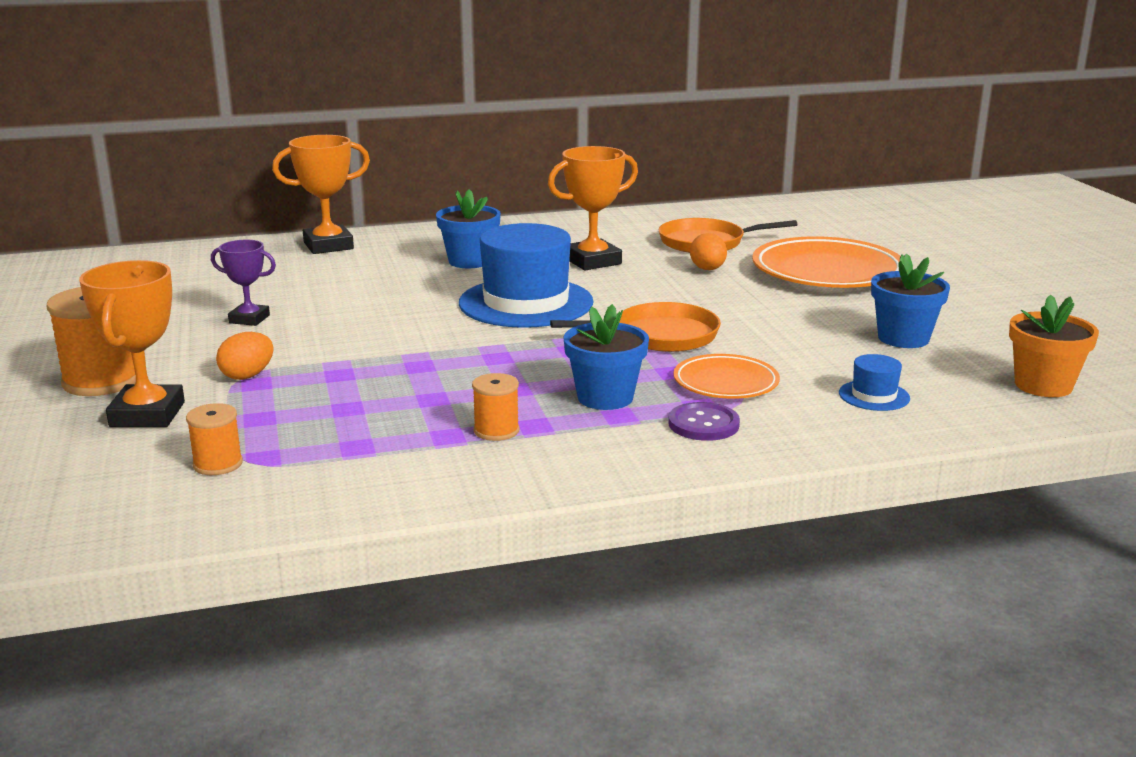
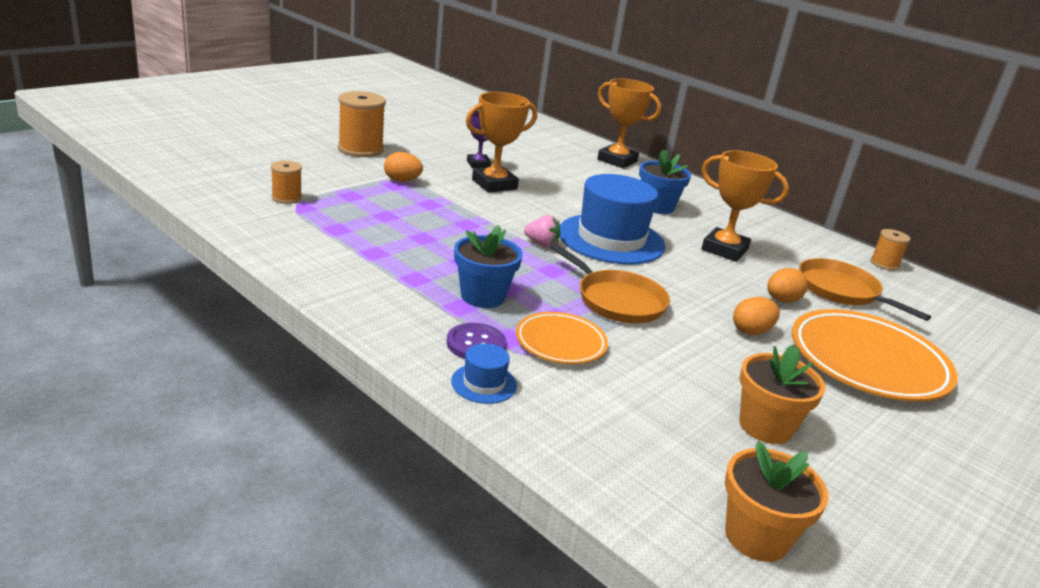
camera: 55 degrees right, 5 degrees up
(147, 414) = (331, 168): orange trophy -> orange trophy (494, 184)
(496, 430) = (395, 267): orange spool -> orange spool (884, 264)
(507, 339) = (541, 244): none -> pink strawberry
(753, 297) = (751, 331): none -> orange egg
(874, 396) = (613, 423): blue hat -> blue hat (484, 383)
(903, 338) = (765, 426): blue flower pot -> orange flower pot

